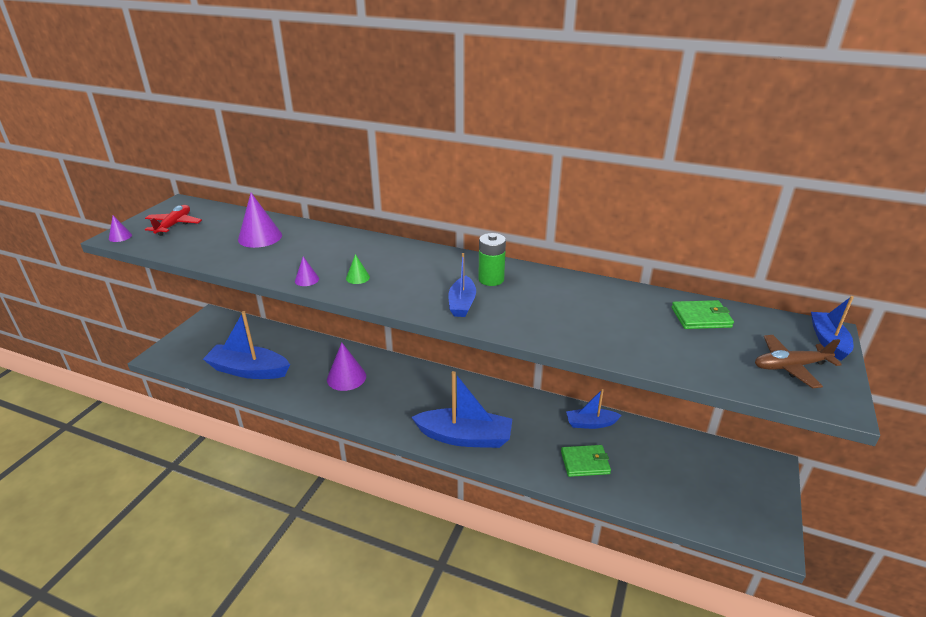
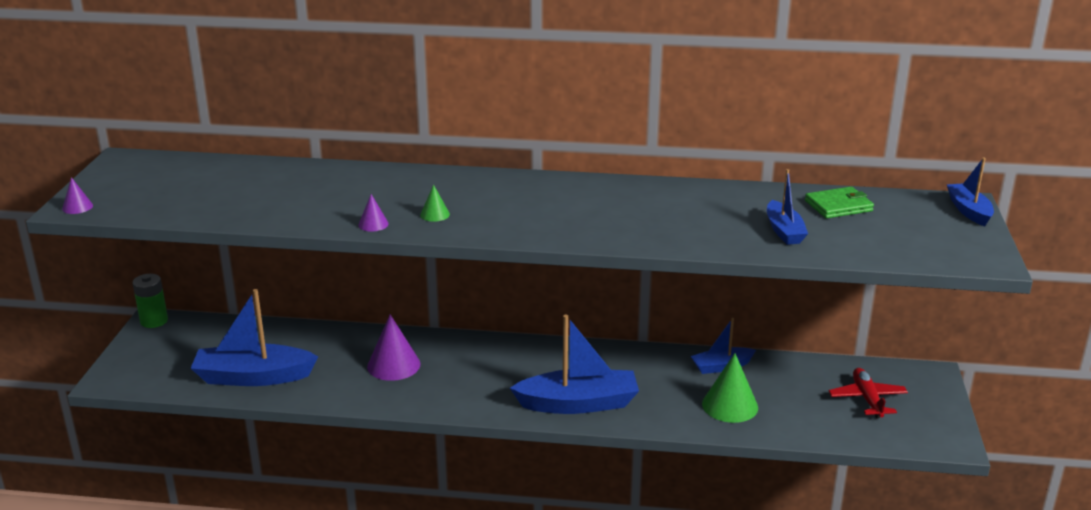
camera: 15 degrees left, 5 degrees down
(174, 225) = (141, 185): red plane -> red plane (867, 399)
(260, 237) = (273, 186): purple cone -> none
(462, 303) = (576, 225): blue boat -> blue boat (784, 231)
(491, 279) = (594, 197): green battery -> green battery (154, 321)
(585, 462) = (730, 405): green wallet -> green cone
(790, 366) = (939, 237): brown plane -> none

